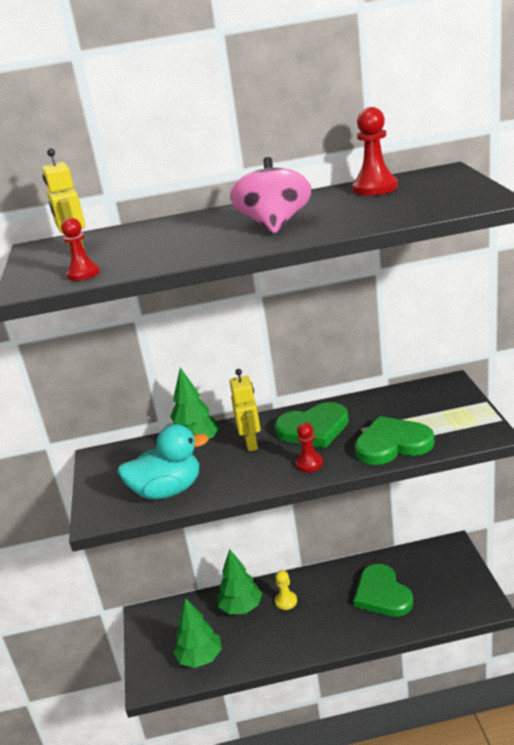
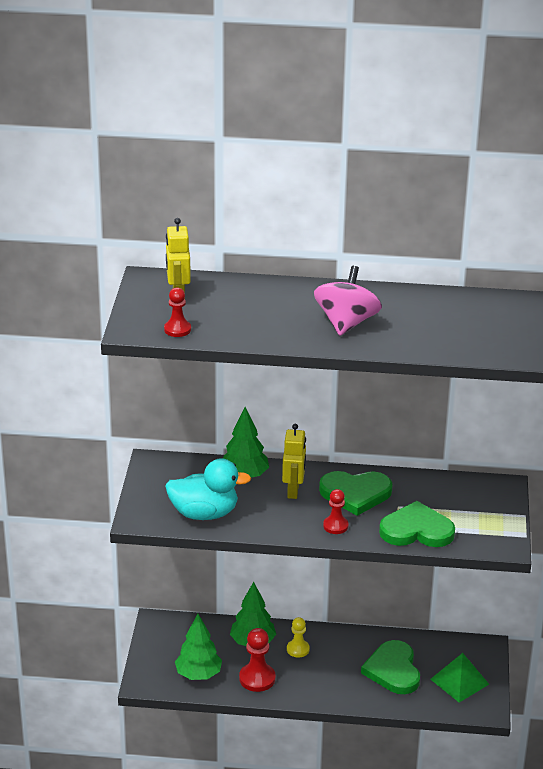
camera: 10 degrees right, 5 degrees up
(375, 188) = (452, 304): red pawn -> red pawn (257, 678)
(447, 586) = (459, 681): none -> green pyramid

